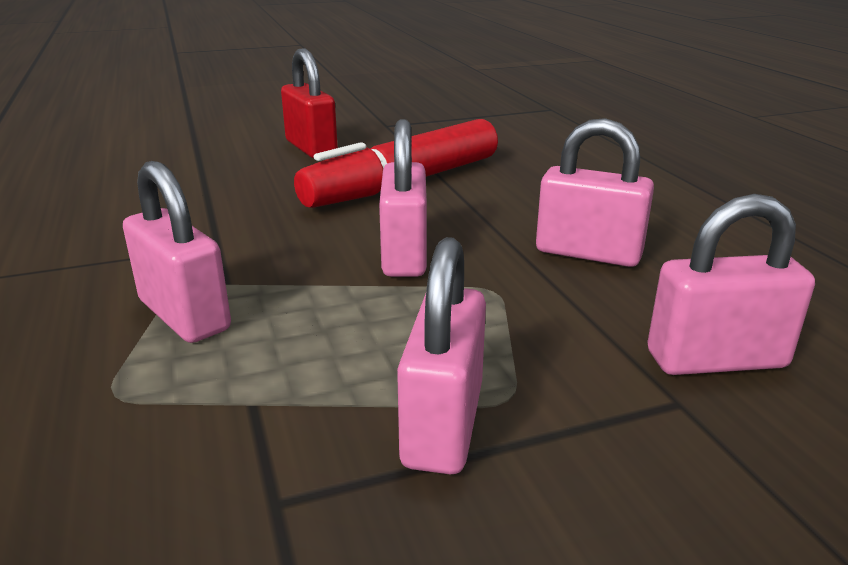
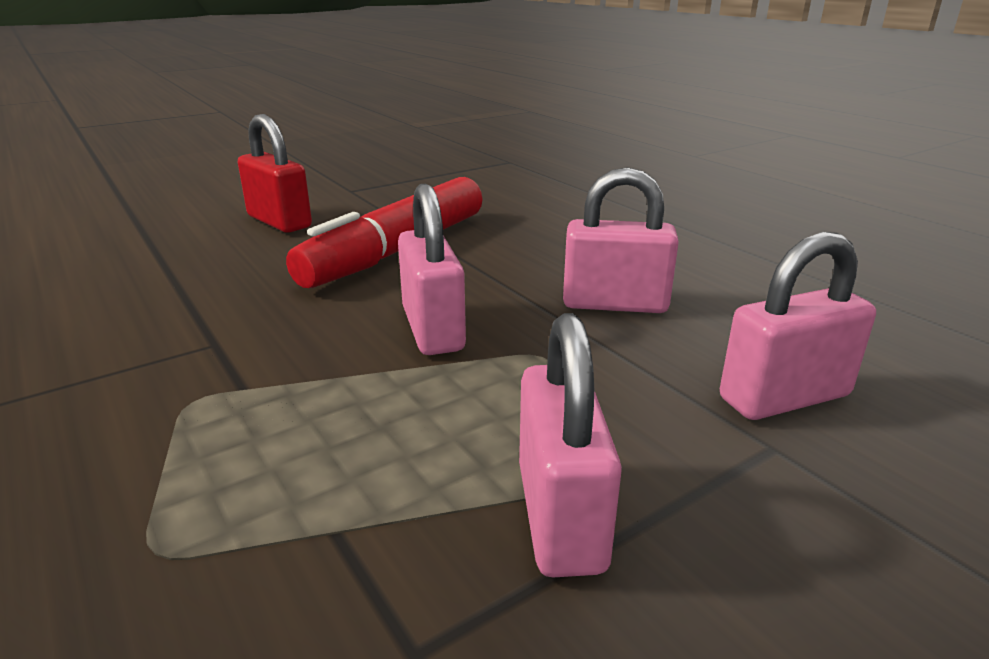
camera: 15 degrees left, 0 degrees up
(184, 315) = (207, 435): pink padlock -> none

